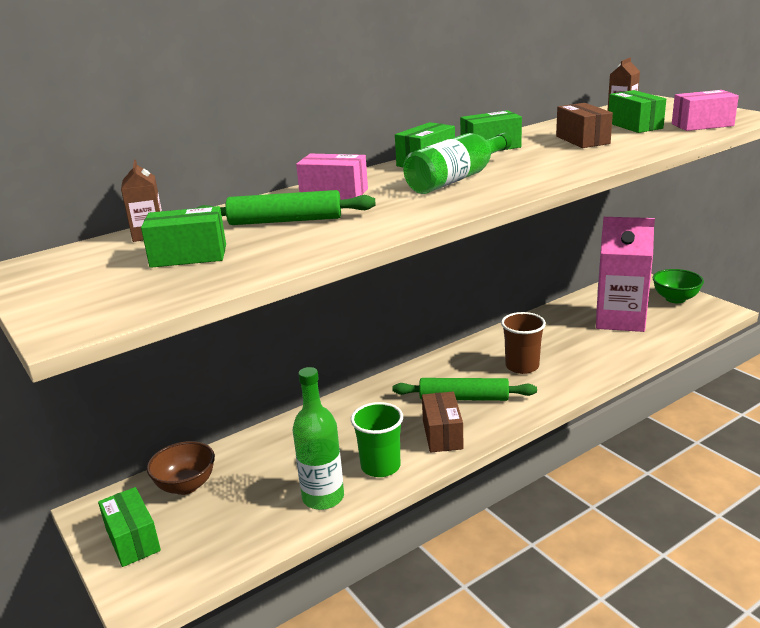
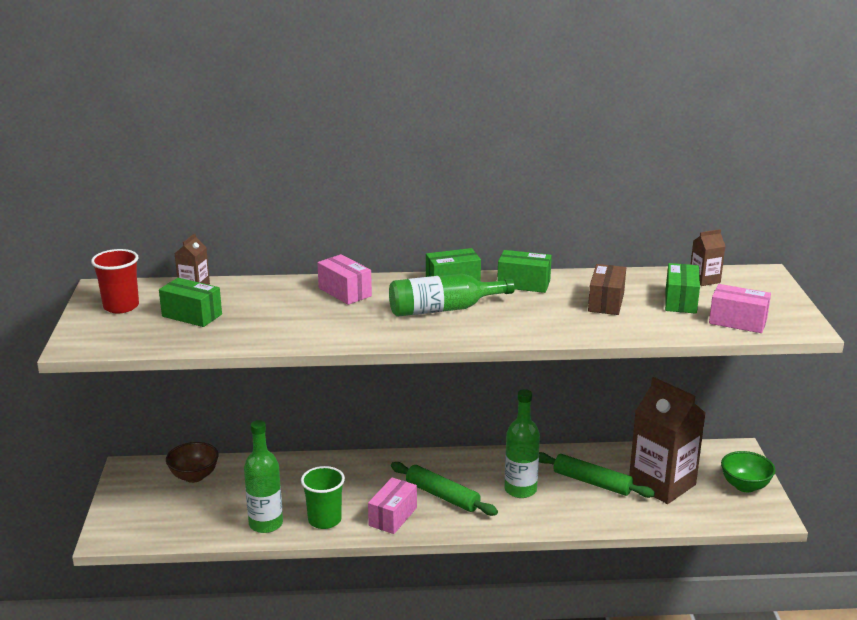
camera: 30 degrees right, 0 degrees up
(76, 275) = (121, 306): none -> red cup
(133, 540) = (133, 498): green box -> none
(285, 221) = (281, 307): green rolling pin -> green rolling pin (592, 482)
(442, 434) = (393, 516): brown box -> pink box
(522, 366) = (520, 490): brown cup -> green bottle
(620, 319) = (662, 484): pink carton -> brown carton

